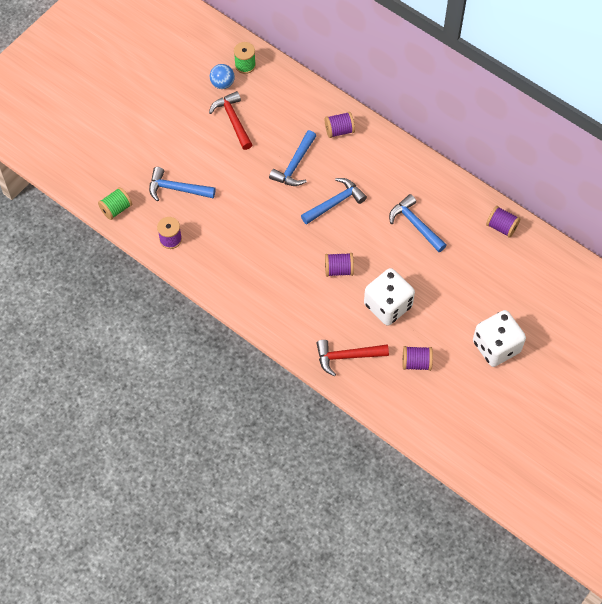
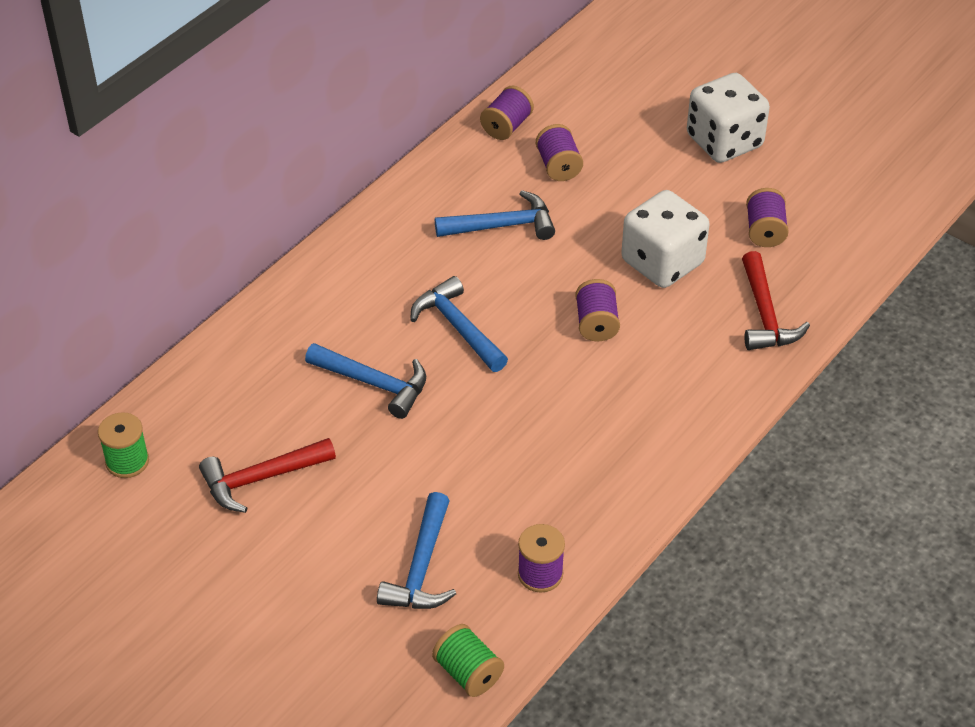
camera: 90 degrees left, 15 degrees down
(222, 83) = (168, 498): blue ball -> none
(339, 130) = (301, 320): purple spool -> purple spool (558, 166)
(415, 224) = (503, 225): blue hammer -> blue hammer turned 150 degrees counterclockwise

